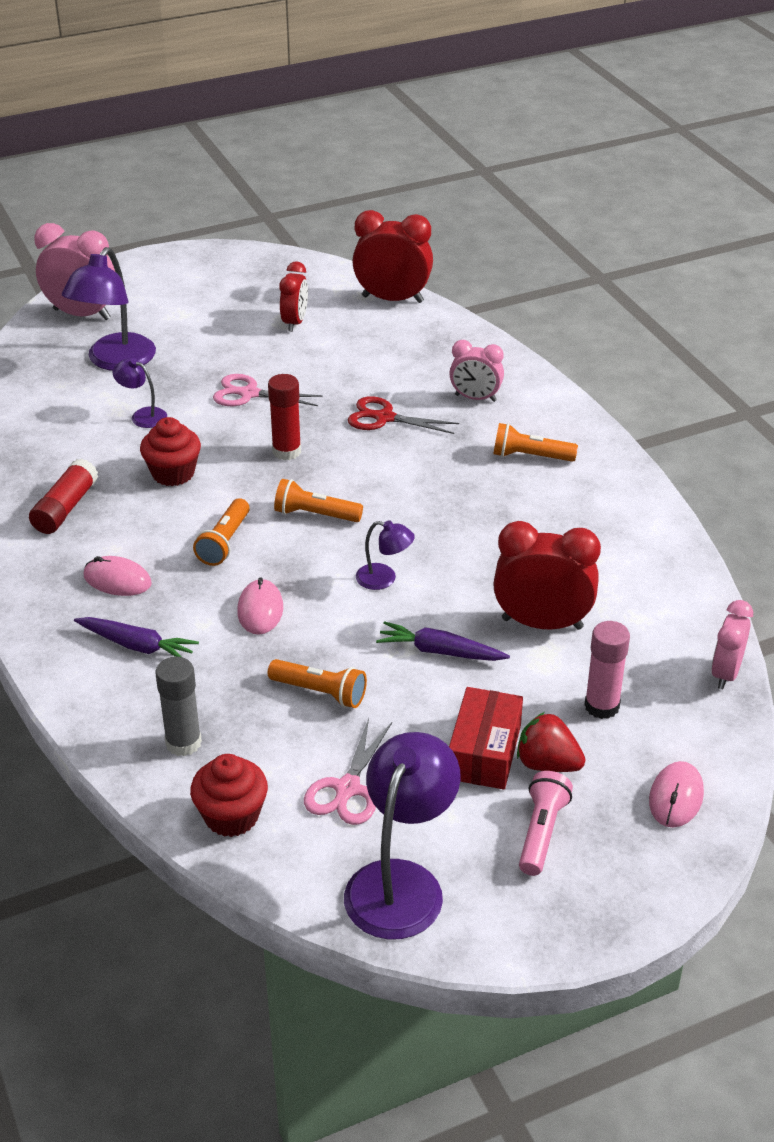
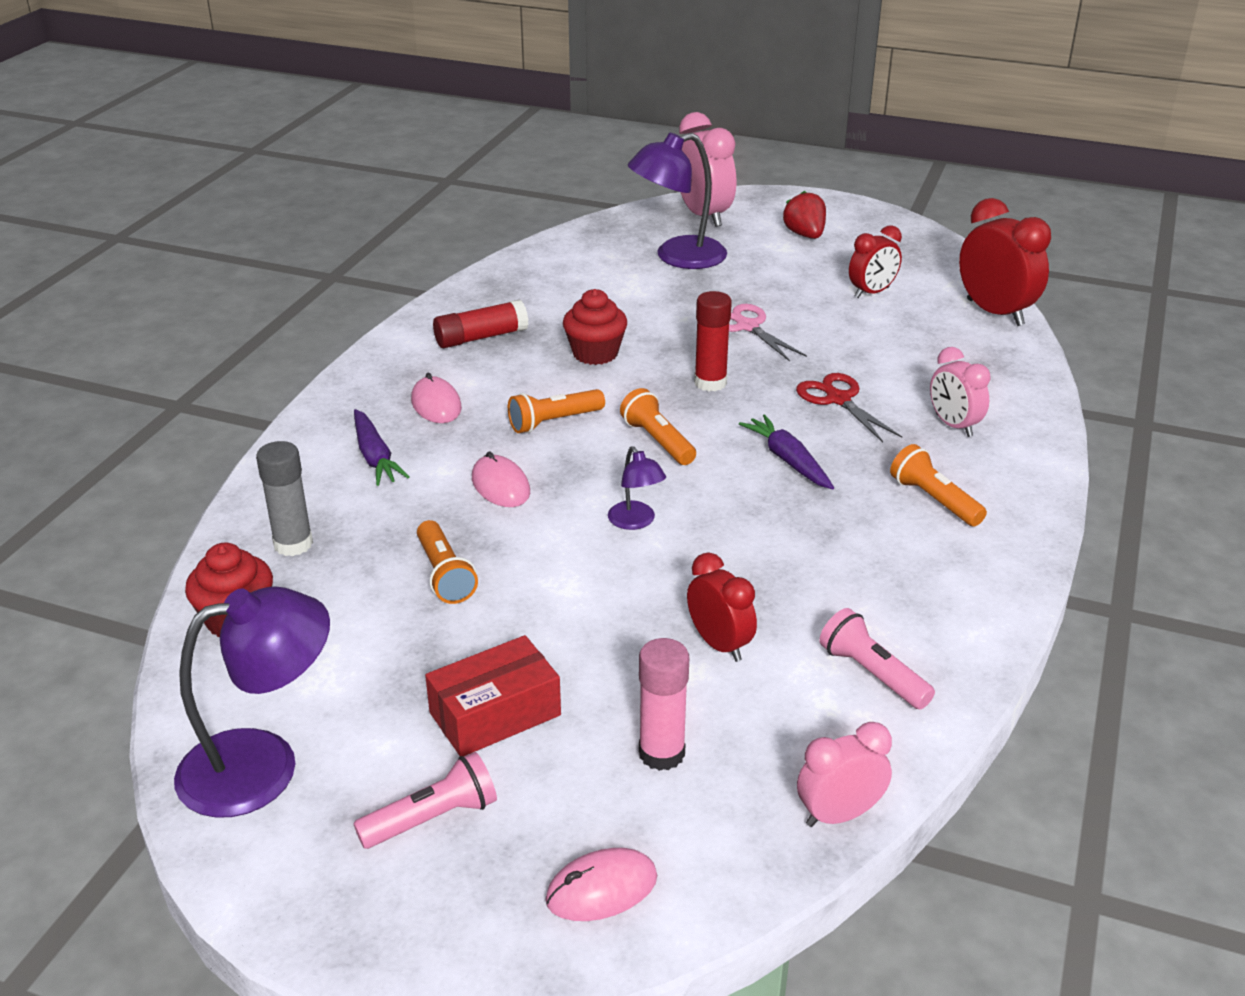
camera: 45 degrees right, 5 degrees down
(143, 415) = (638, 303): purple lamp -> none
(260, 610) = (500, 485): pink mouse -> pink mouse turned 75 degrees counterclockwise
(347, 788) = (345, 661): pink scissors -> none
(440, 651) = (590, 607): purple carrot -> purple carrot (788, 460)
(542, 623) = (719, 644): red clock -> red clock, size x0.62
(547, 764) = (532, 765): red strawberry -> red strawberry (805, 235)
(639, 585) = (872, 674): none -> pink flashlight

